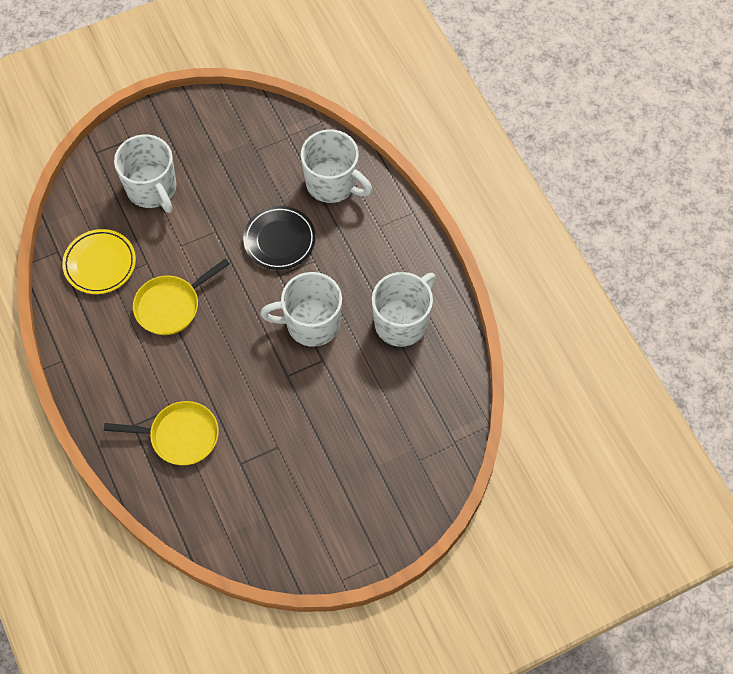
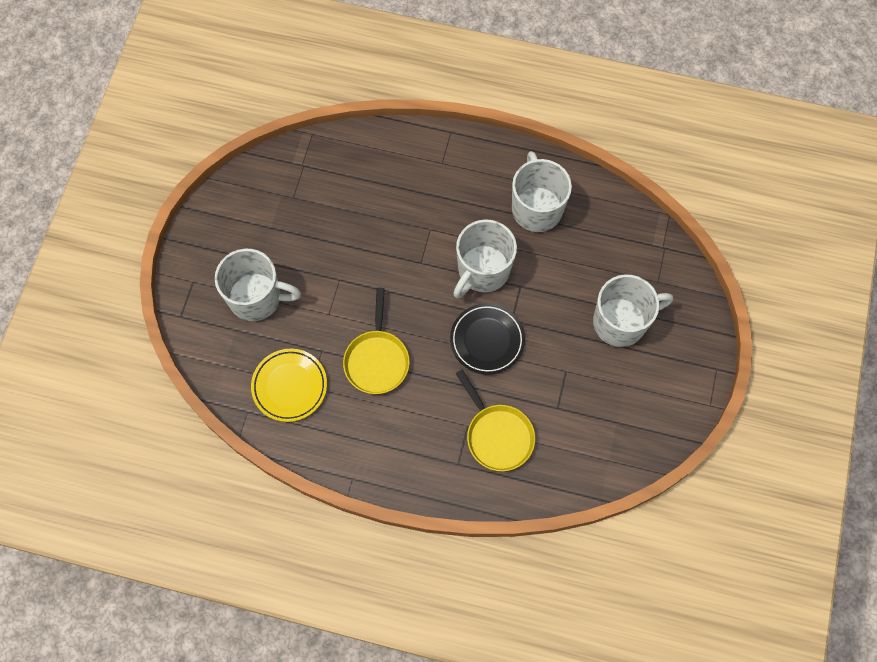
camera: 50 degrees left, 5 degrees up
(180, 436) = (497, 435): yellow pan -> yellow pan turned 105 degrees clockwise
(279, 240) = (390, 239): black plate -> black plate (487, 340)
(332, 183) = (375, 166): white mug -> white mug (621, 322)

